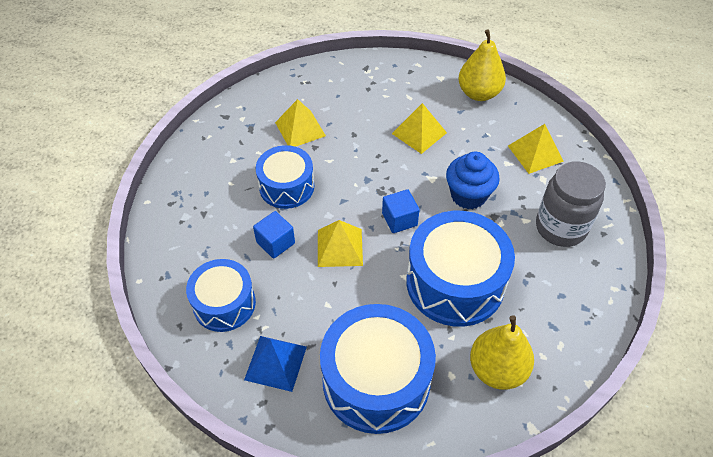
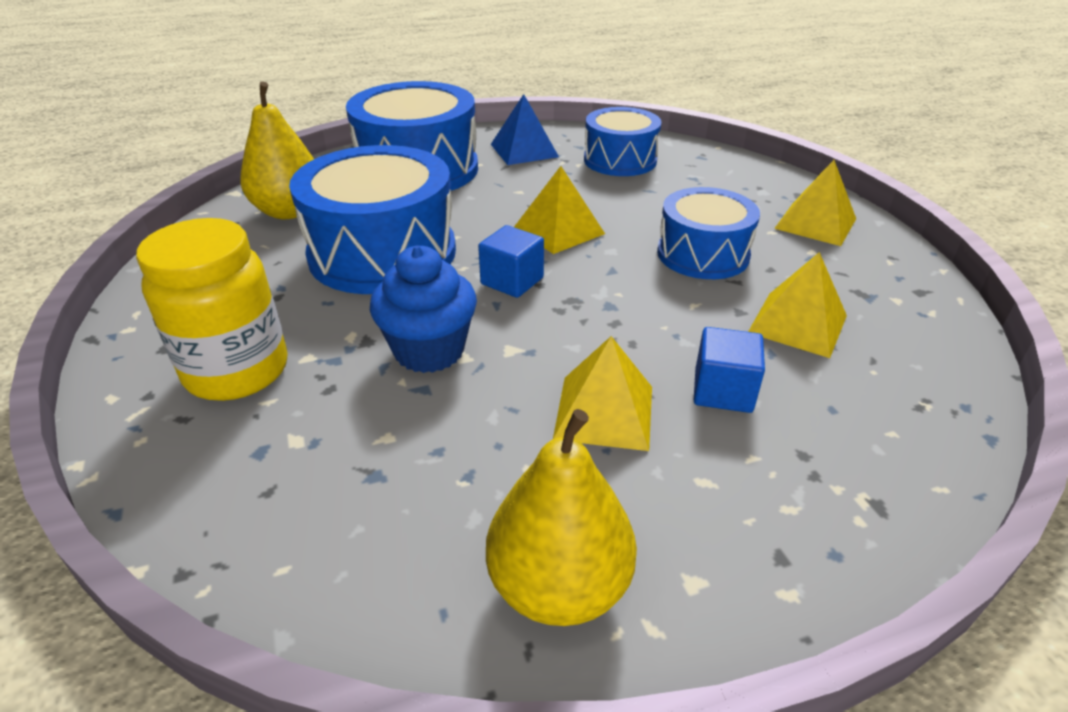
camera: 145 degrees right, 15 degrees down
(275, 243) = (636, 208): blue cube -> blue cube (723, 391)
(535, 153) = (331, 486): yellow pyramid -> yellow pyramid (815, 223)
(560, 227) = (237, 371): grey jar -> yellow jar

